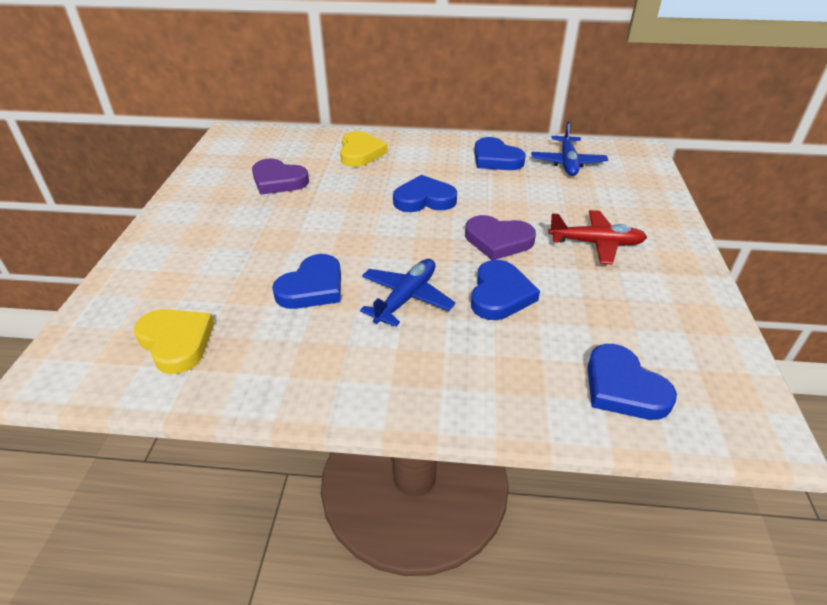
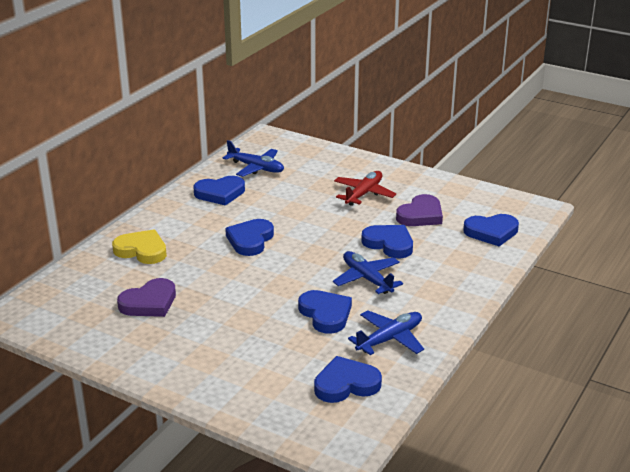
camera: 65 degrees left, 10 degrees down
(176, 342) = (346, 384): yellow heart -> blue heart
(284, 353) = (390, 339): none -> blue plane
(498, 241) = (331, 227): purple heart -> purple heart (420, 215)

